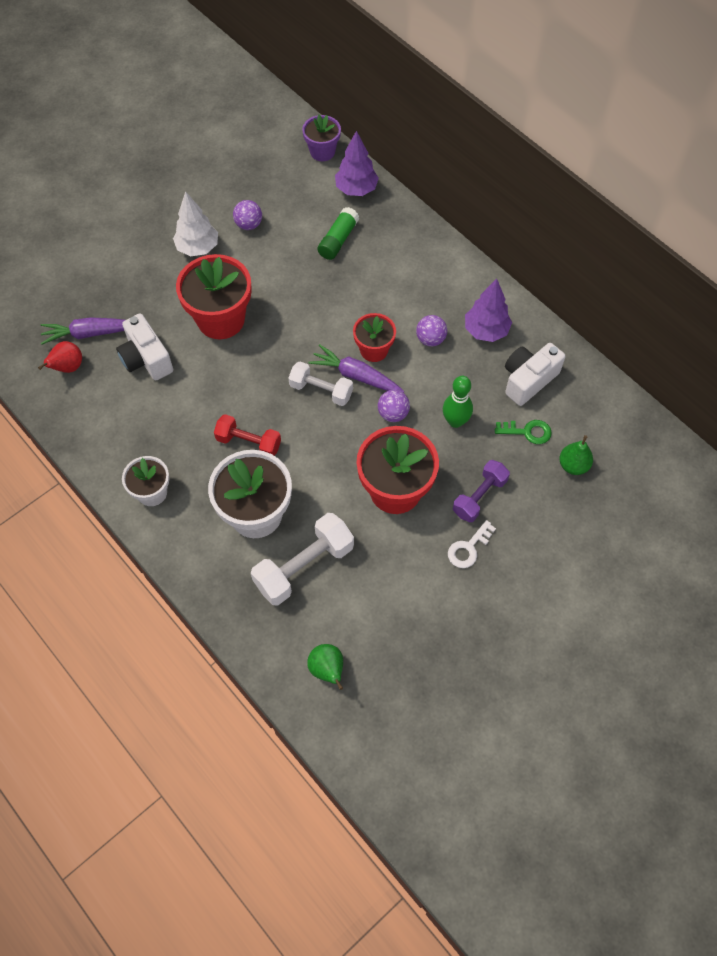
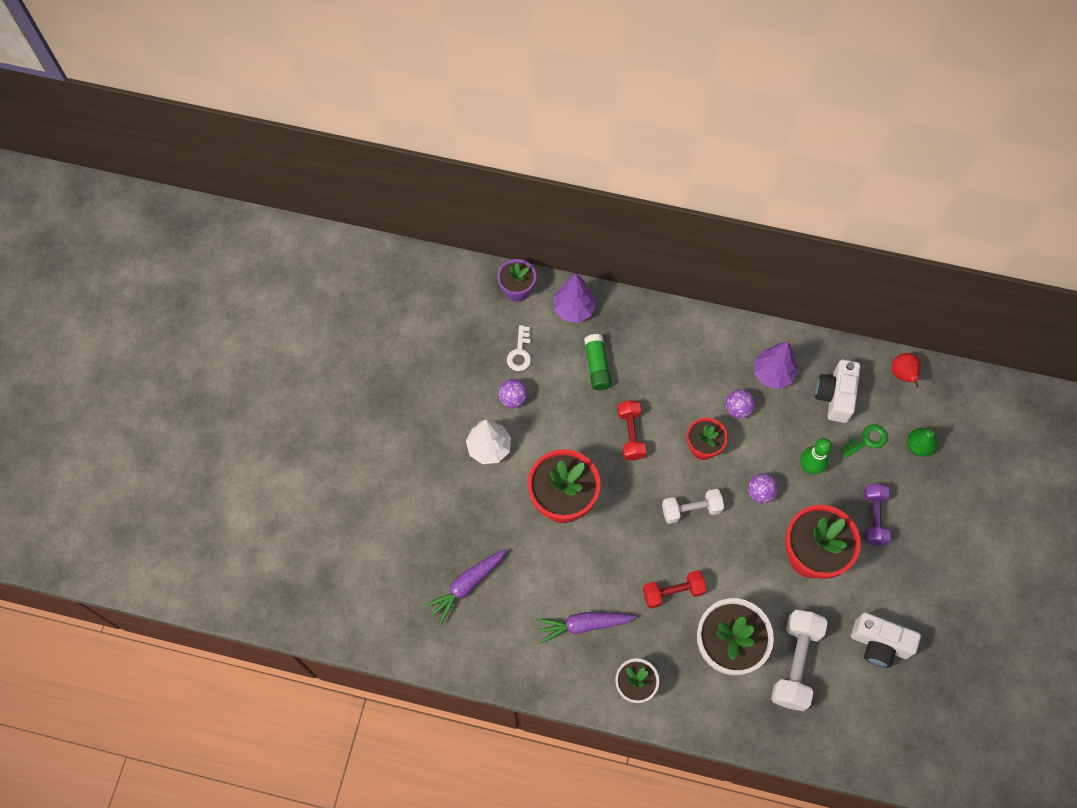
camera: 35 degrees left, 5 degrees up
(68, 367) = (475, 627): red pear -> red pear (903, 375)
(146, 359) = (532, 576): white camera -> white camera (879, 644)
(321, 305) = (630, 434): none -> red dumbbell
(327, 670) = (875, 730): green pear -> none
(356, 376) = (707, 479): purple carrot -> purple carrot (583, 625)
(468, 548) = (897, 565): white key -> white key (520, 353)

